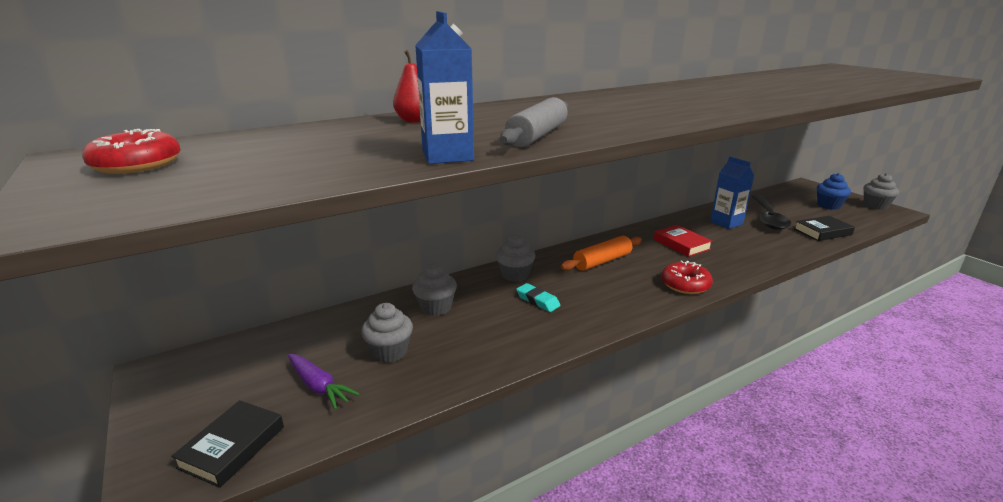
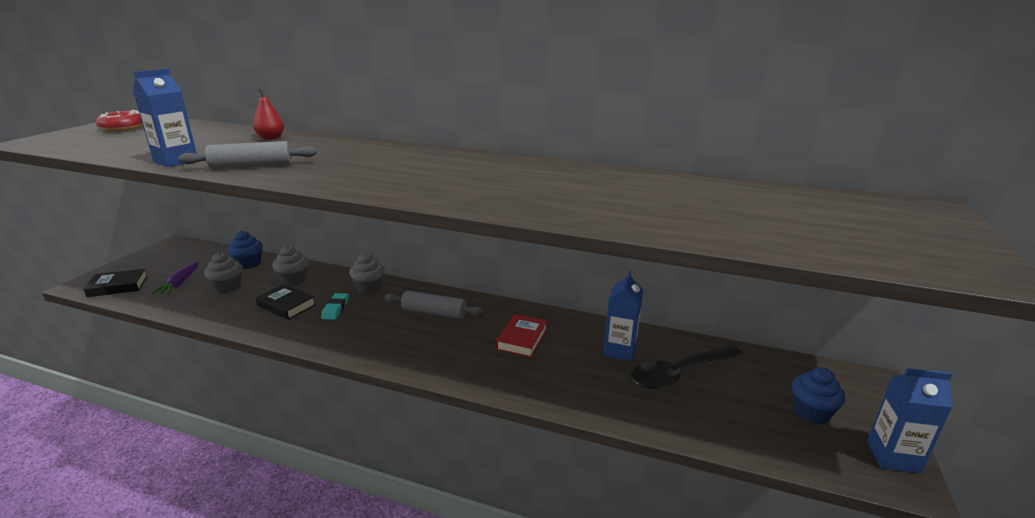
camera: 50 degrees right, 0 degrees up
(343, 325) = (249, 264): none -> blue cupcake
(602, 261) = (434, 313): orange rolling pin -> grey rolling pin
(685, 284) = (430, 362): red donut -> none
(822, 232) = (695, 422): black book -> black book (286, 305)
(875, 206) = (893, 457): grey cupcake -> blue carton

